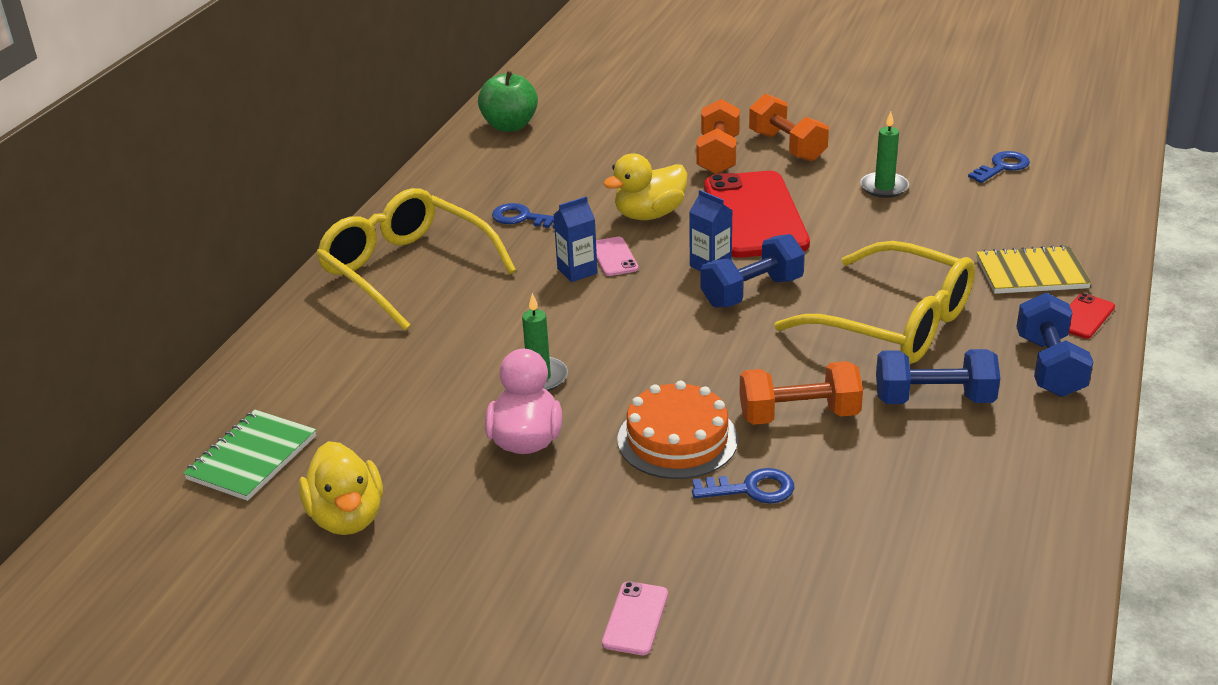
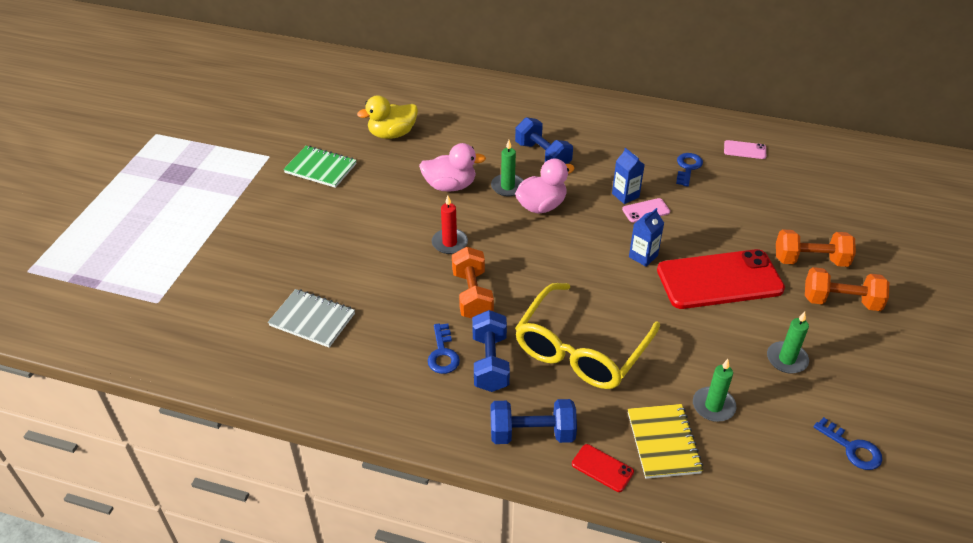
camera: 85 degrees right, 10 degrees up
(251, 458) = (438, 100): green notebook -> green notebook (321, 168)
(407, 271) = (614, 127): yellow glasses -> none
(509, 126) = (820, 152): green apple -> none
(593, 345) = (541, 206): none -> pink duck
(635, 618) = (309, 230): pink phone -> pink phone (744, 150)
(649, 214) = (707, 225): yellow duck -> none
(677, 439) = (449, 243): orange cake -> red candle
(751, 489) = (403, 273): blue key -> blue key (443, 353)
(752, 292) = (611, 276): blue dumbbell -> blue dumbbell (542, 156)
(787, 146) = (841, 301): orange dumbbell -> orange dumbbell turned 45 degrees clockwise
(874, 594) = (312, 319): none -> grey notebook
(967, 238) = (713, 406): none -> green candle

